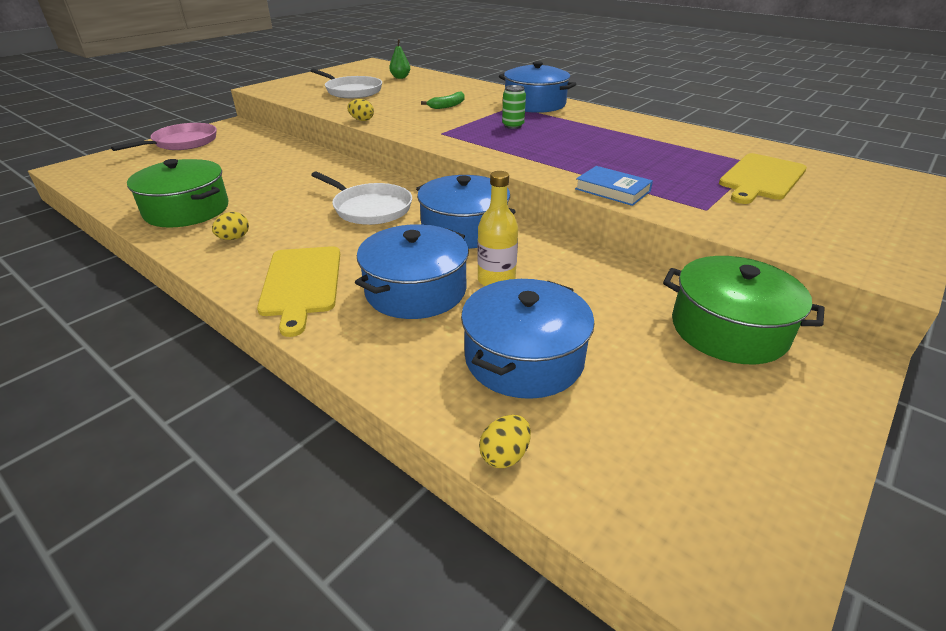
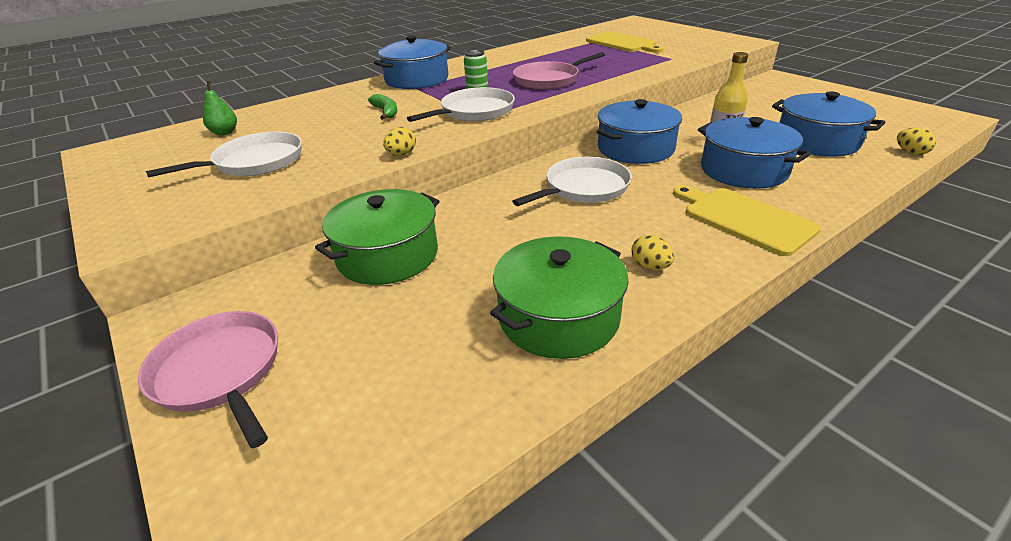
camera: 75 degrees left, 0 degrees up
(301, 283) = (744, 219): yellow cutting board -> yellow cutting board turned 135 degrees counterclockwise
(455, 130) = (474, 111): none -> white pan
(562, 149) = (549, 80): none -> pink pan
(612, 190) = (639, 74): blue book -> none
(728, 329) = (763, 93): green pot -> green pot (387, 255)

